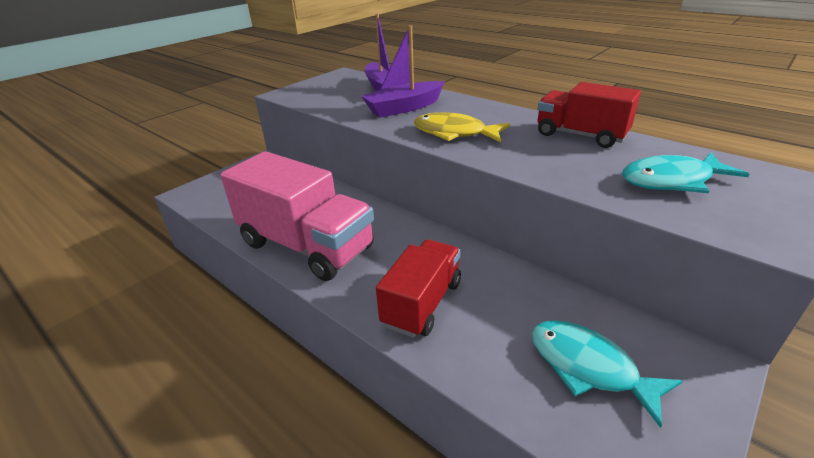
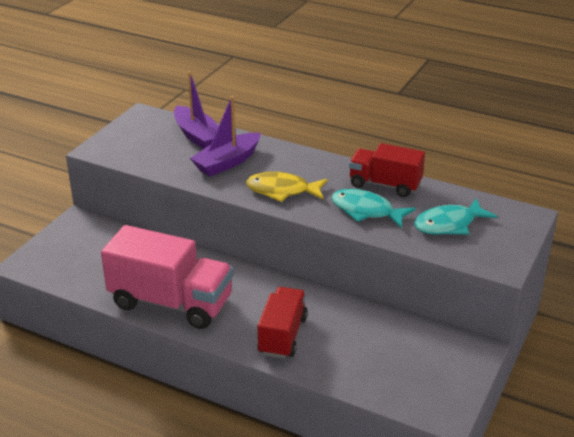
camera: 15 degrees left, 0 degrees up
(589, 367) = (402, 360): turquoise fish -> turquoise fish (366, 211)

